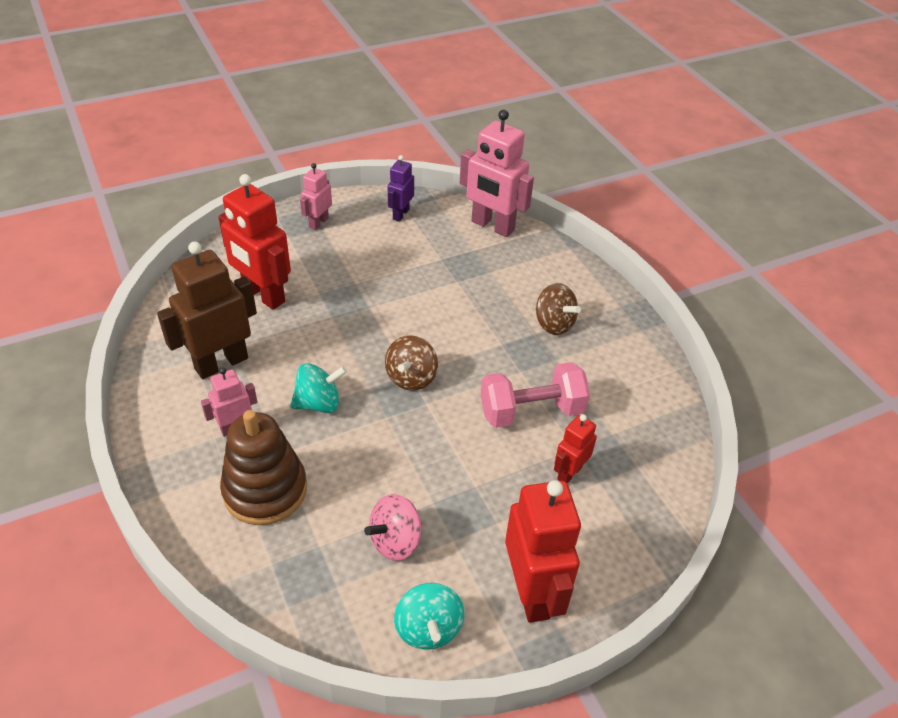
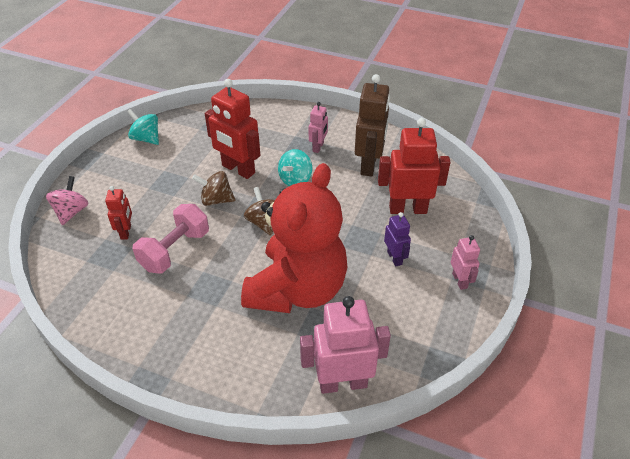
camera: 140 degrees right, 0 degrees up
(265, 490) = (270, 136): brown stacking toy -> none
(395, 541) = (190, 154): pink spinning top -> pink spinning top (71, 212)
(400, 214) = (421, 335): purple robot -> purple robot (394, 258)
(452, 299) = (297, 289): none -> red teddy bear
(532, 592) = (109, 173): red robot -> red robot (238, 169)
(553, 324) = (210, 321): brown spinning top -> brown spinning top (216, 200)

